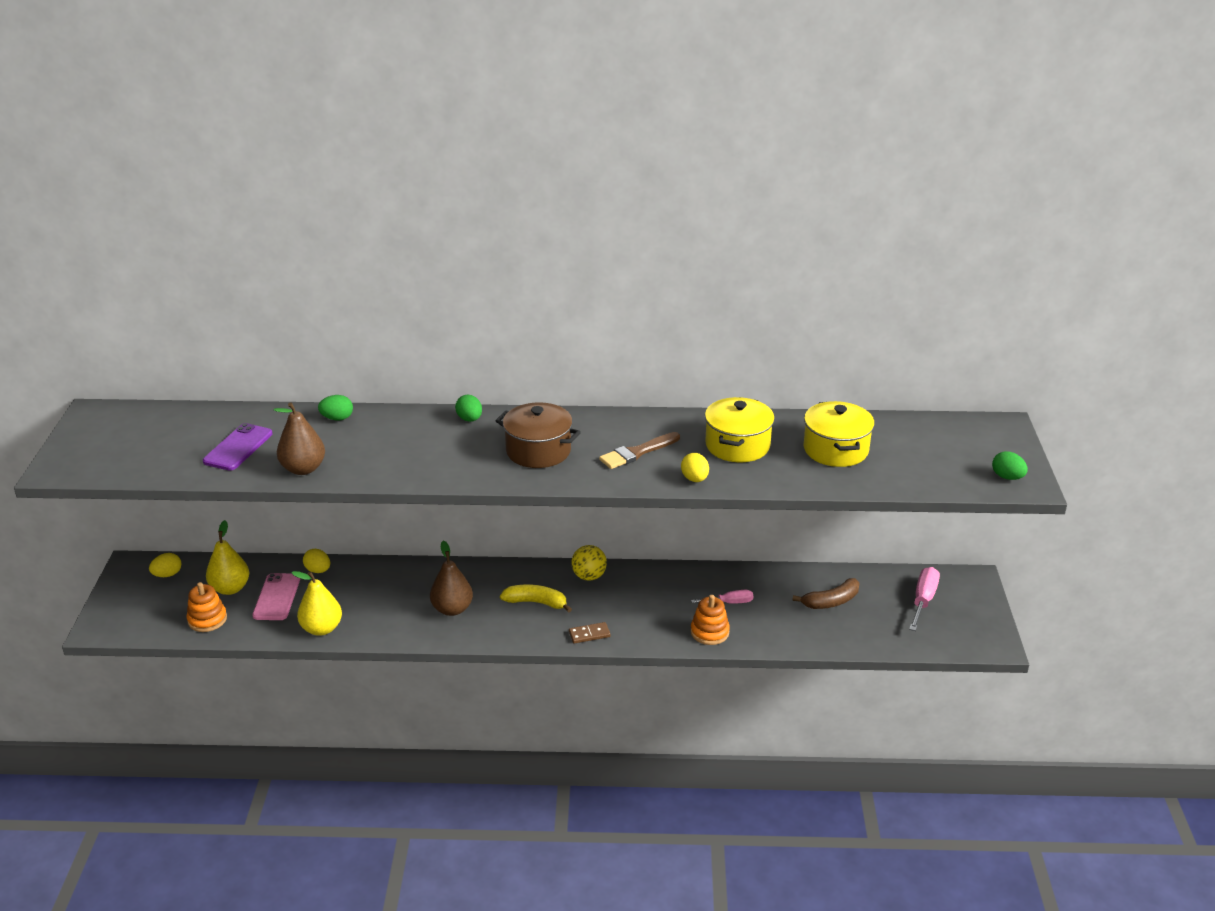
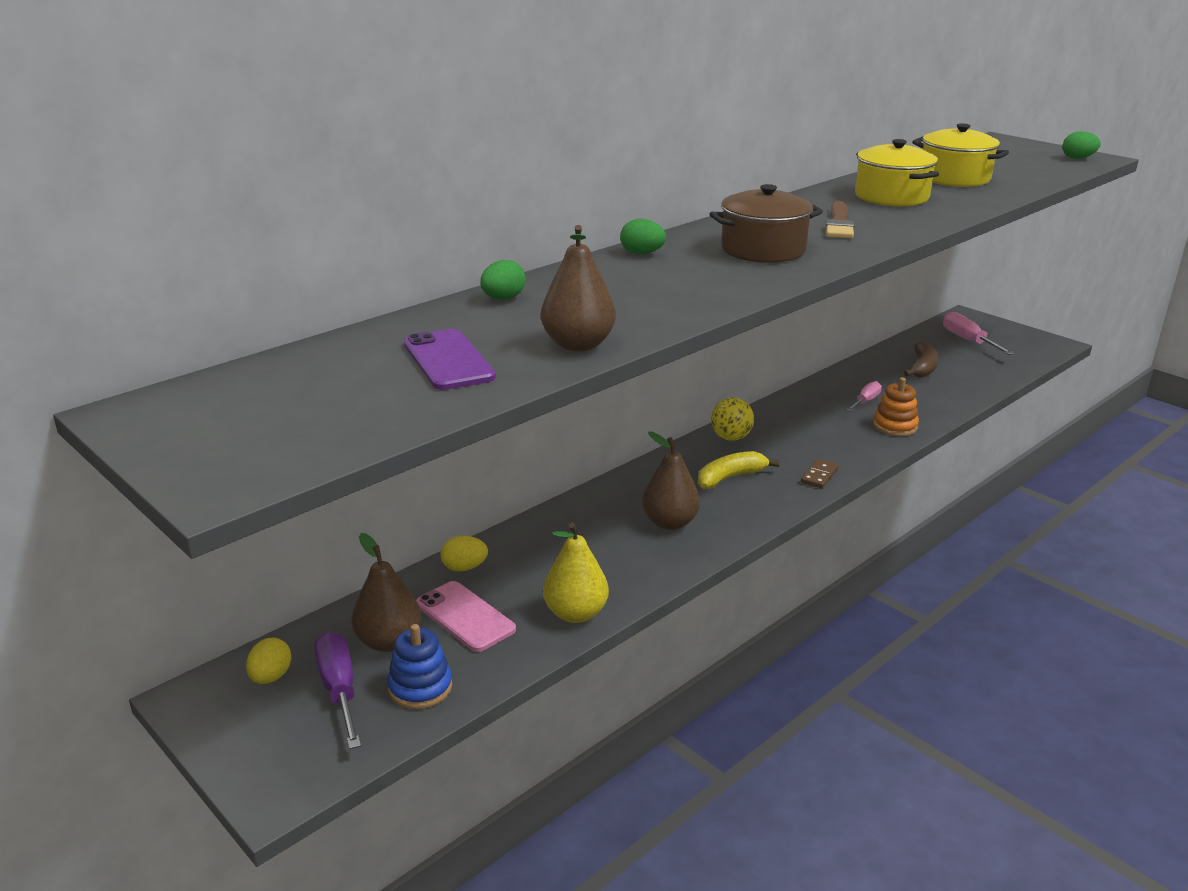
camera: 45 degrees left, 5 degrees down
(179, 599) = (339, 690): none -> purple screwdriver
(207, 619) = (420, 687): orange stacking toy -> blue stacking toy
(230, 588) = (389, 641): yellow pear -> brown pear
(694, 479) = (923, 222): yellow egg -> none

